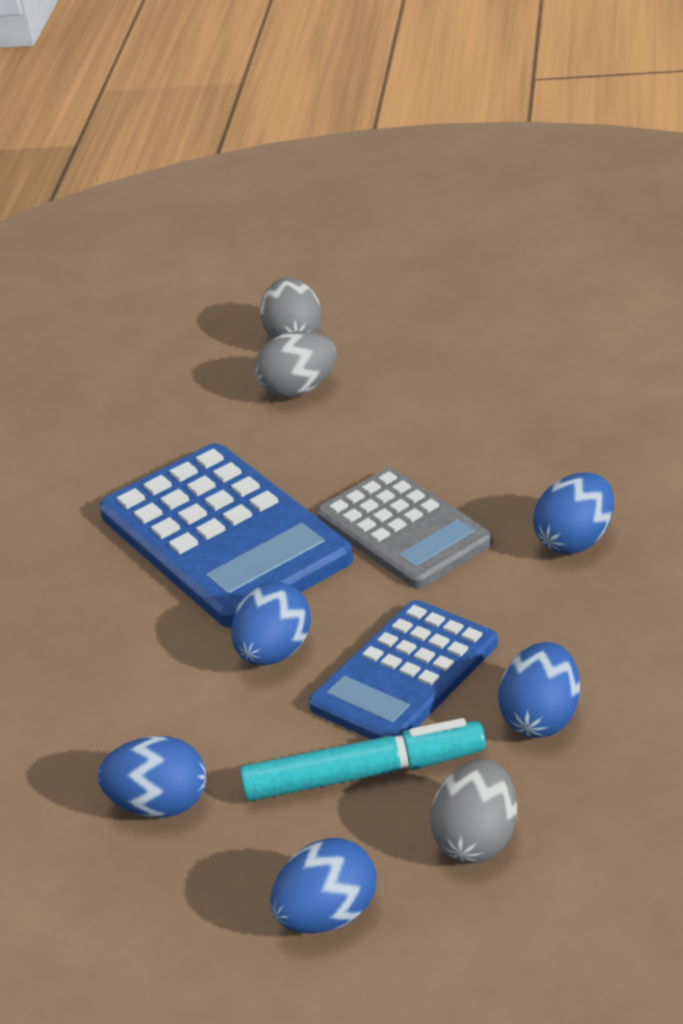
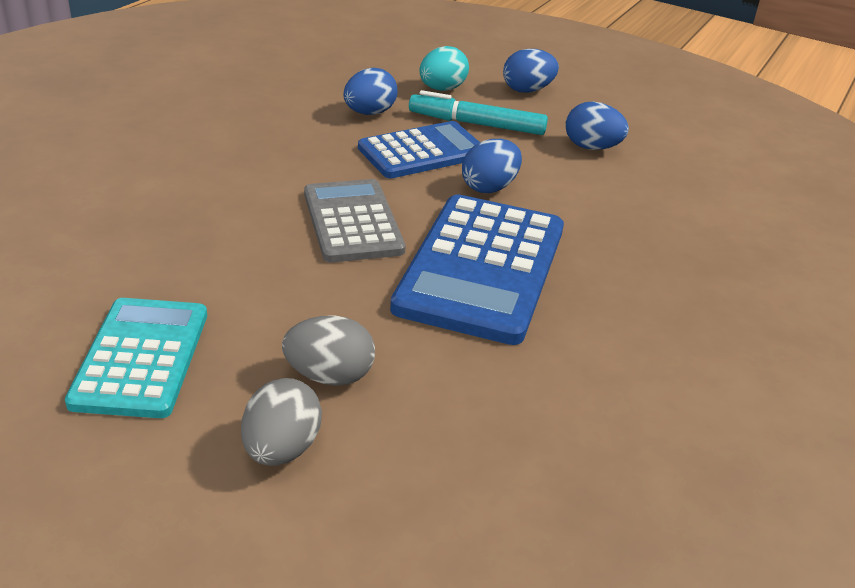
camera: 165 degrees left, 0 degrees up
(224, 537) = (481, 268): blue calculator -> blue calculator turned 150 degrees counterclockwise
(462, 342) = (141, 358): none -> turquoise calculator
(478, 840) = (442, 89): grey egg -> turquoise egg
(576, 541) = (256, 174): blue egg -> none

